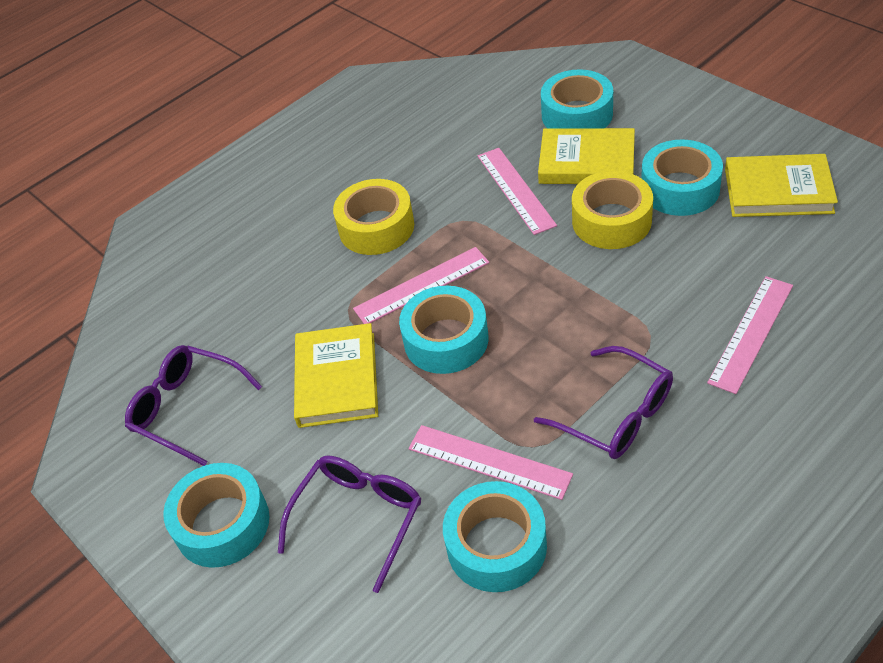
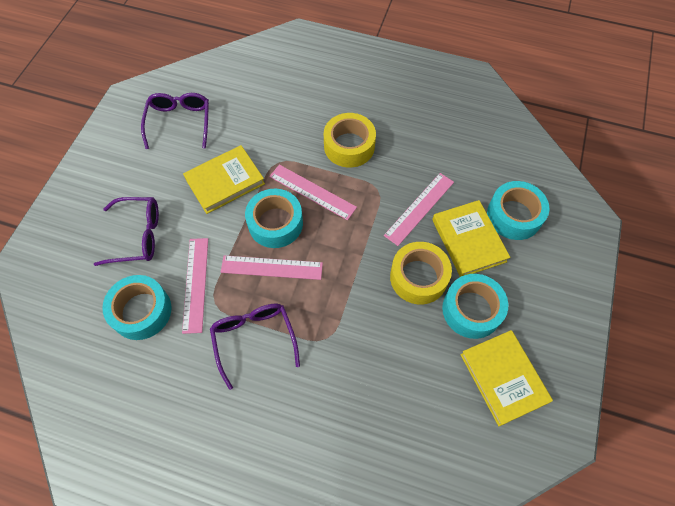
camera: 55 degrees right, 15 degrees up
(222, 524) = (115, 175): turquoise tape -> none
(615, 414) = (254, 340): purple glasses -> purple glasses turned 150 degrees clockwise
(751, 333) = (354, 401): pink ruler -> pink ruler (271, 267)

